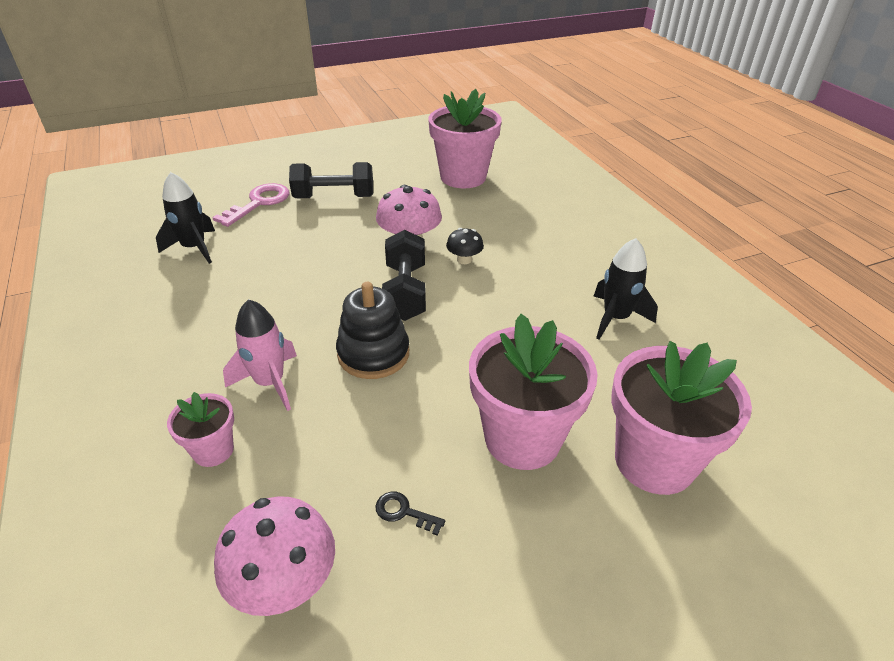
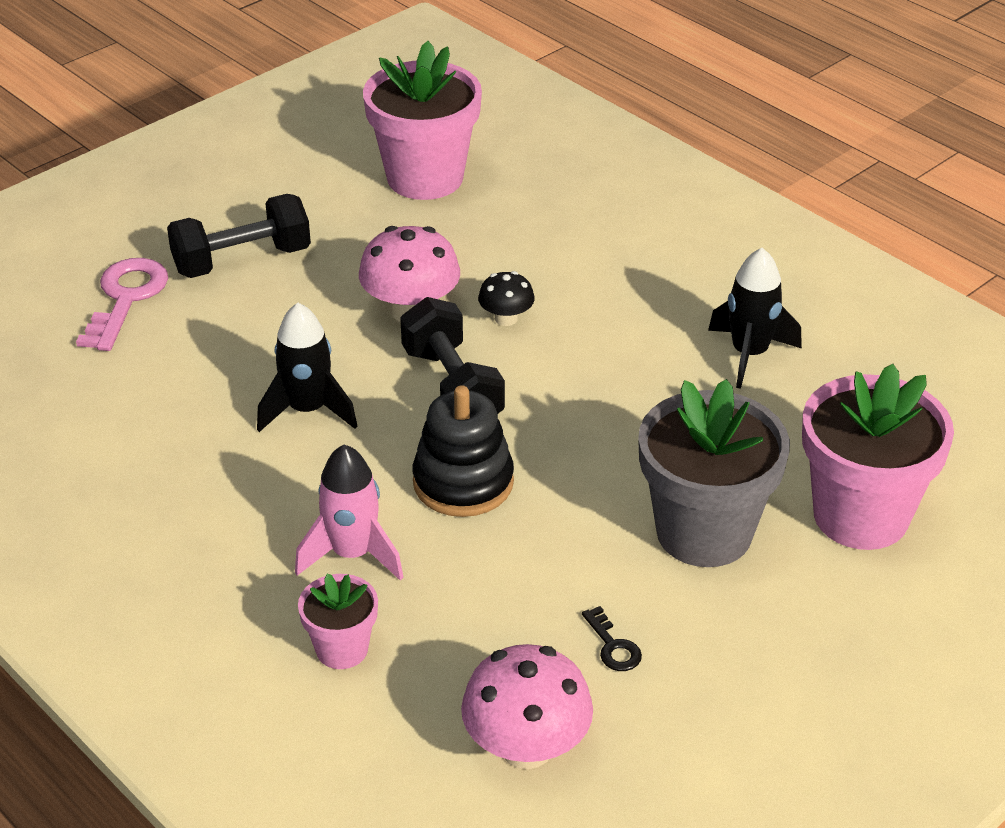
camera: 20 degrees left, 0 degrees up
(194, 248) = (85, 398): black rocket -> black rocket (308, 410)
(404, 512) = (613, 646): black key -> black key turned 120 degrees counterclockwise
(522, 438) = (704, 532): pink flower pot -> grey flower pot

